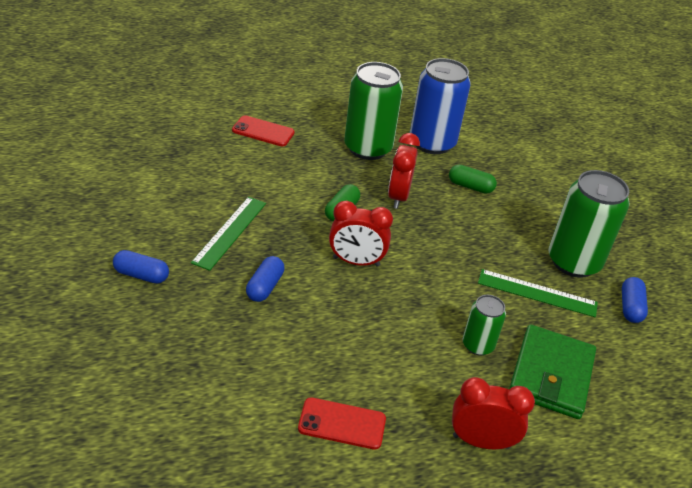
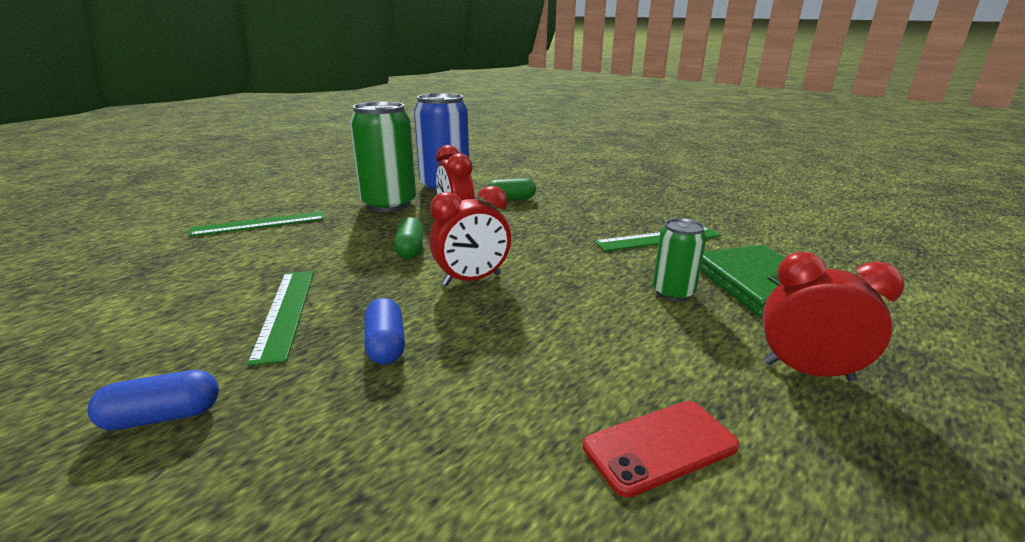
camera: 30 degrees left, 15 degrees down
(263, 131) = (259, 224): red phone -> green ruler
(481, 441) = (807, 371): red clock -> red clock turned 45 degrees clockwise
(573, 262) = (651, 213): green can -> none
(630, 307) = (730, 222): blue capsule -> none

